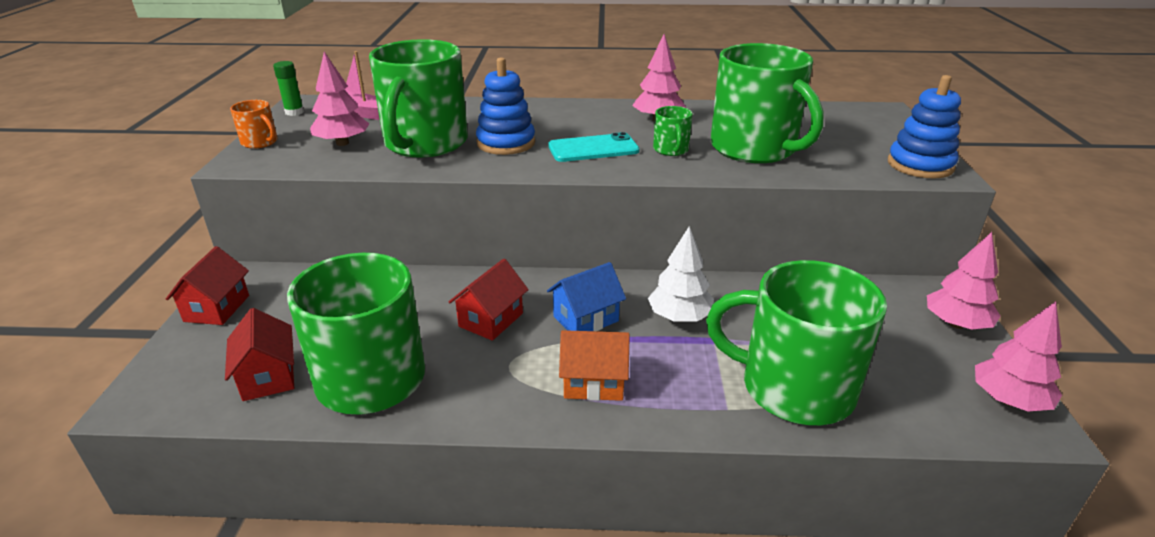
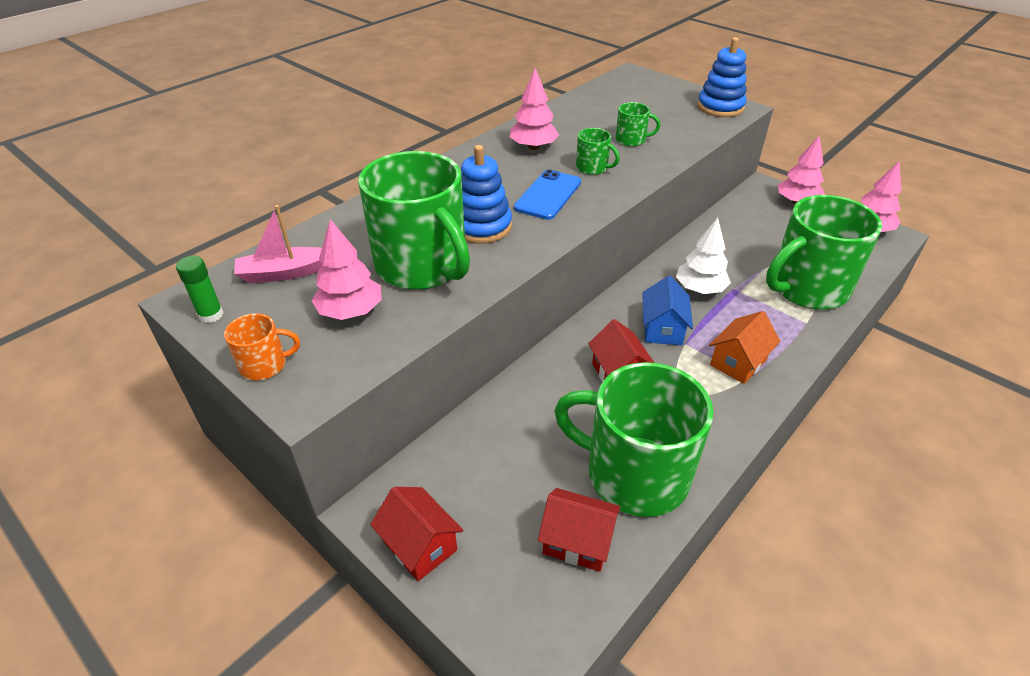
camera: 50 degrees left, 10 degrees up
(593, 148) = (548, 195): turquoise phone -> blue phone
(754, 149) = (631, 140): green mug -> green mug, size x0.42

